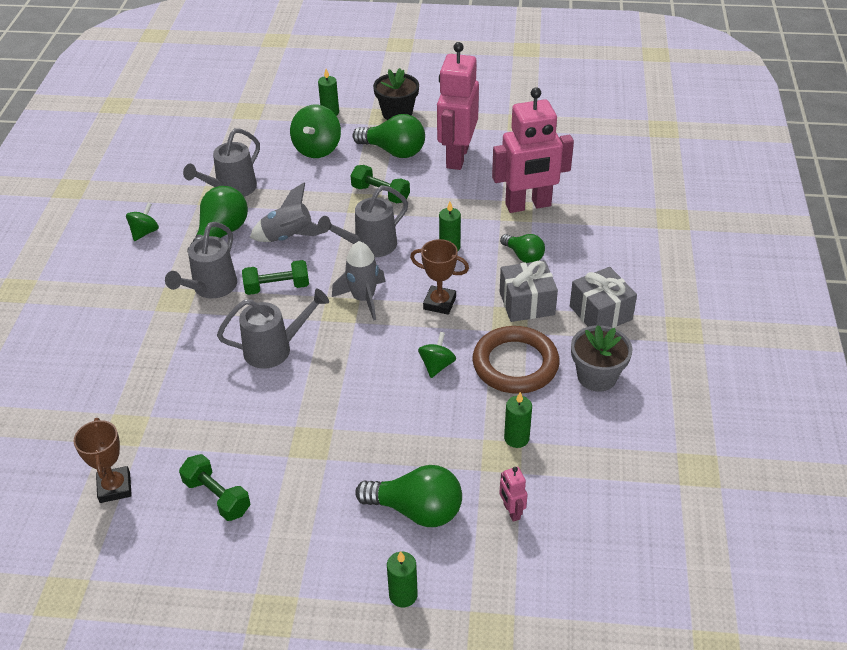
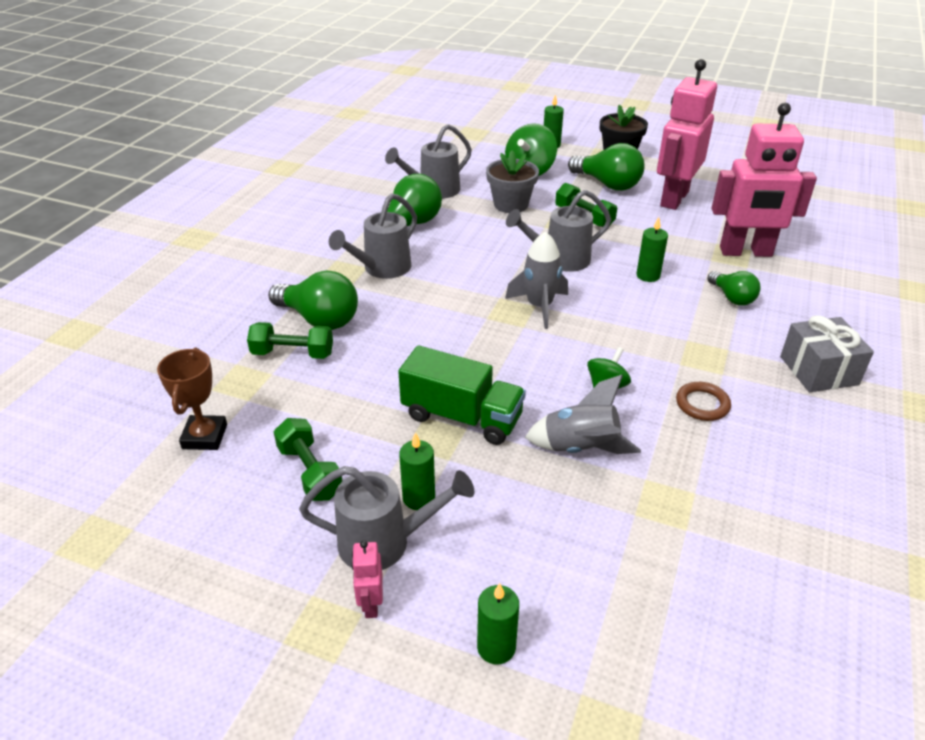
camera: 15 degrees right, 5 degrees down
(145, 232) = (336, 212): green spinning top -> none
(275, 349) = (428, 336): grey watering can -> grey watering can (385, 543)
(277, 287) = (450, 280): green dumbbell -> green dumbbell (293, 353)
(288, 237) = (476, 238): grey rocket -> grey rocket (580, 448)
(326, 419) = (462, 417): none -> green truck
(416, 510) = (541, 543): green light bulb -> green light bulb (319, 319)
(439, 303) = (624, 325): brown trophy -> none
(511, 511) = (665, 574): pink robot -> pink robot (371, 604)
(515, 364) = (702, 404): brown ring -> brown ring, size x0.50
(516, 438) = (688, 487): green candle -> green candle (419, 498)
(527, 303) = (728, 344): grey gift -> none
(597, 376) = (805, 438): grey flower pot -> grey flower pot (511, 204)

